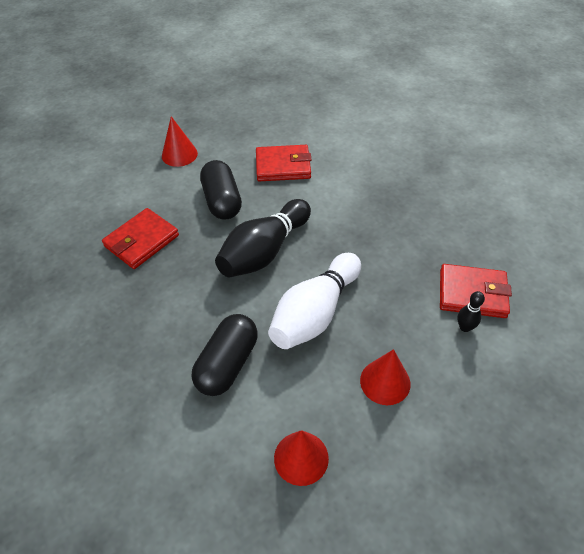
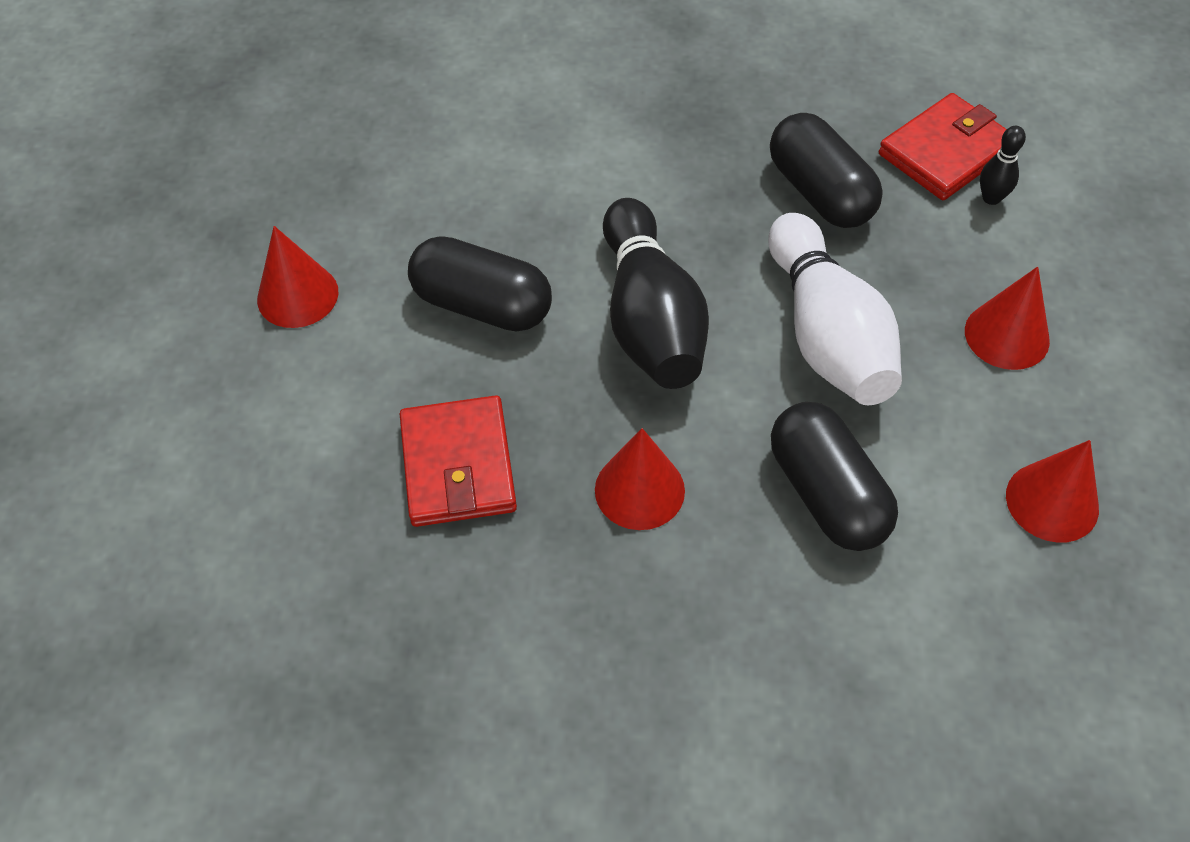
camera: 50 degrees left, 5 degrees up
(175, 300) = (639, 490): none -> red cone
(283, 166) = (488, 182): red wallet -> none
(393, 264) = (820, 192): none -> black capsule

